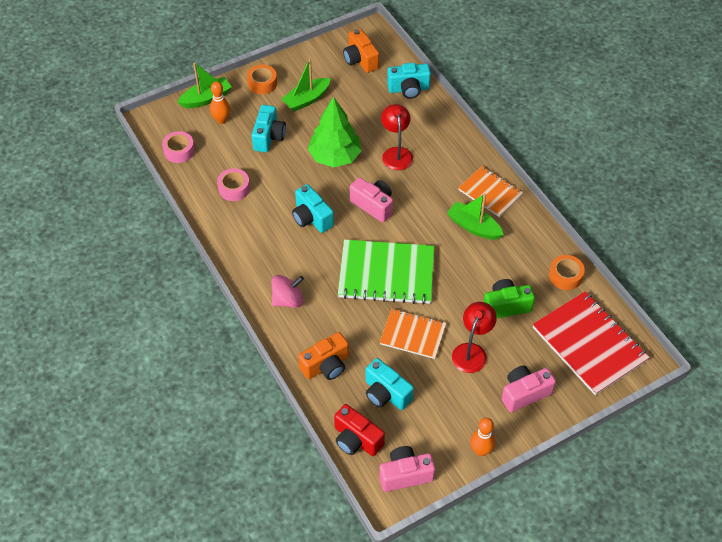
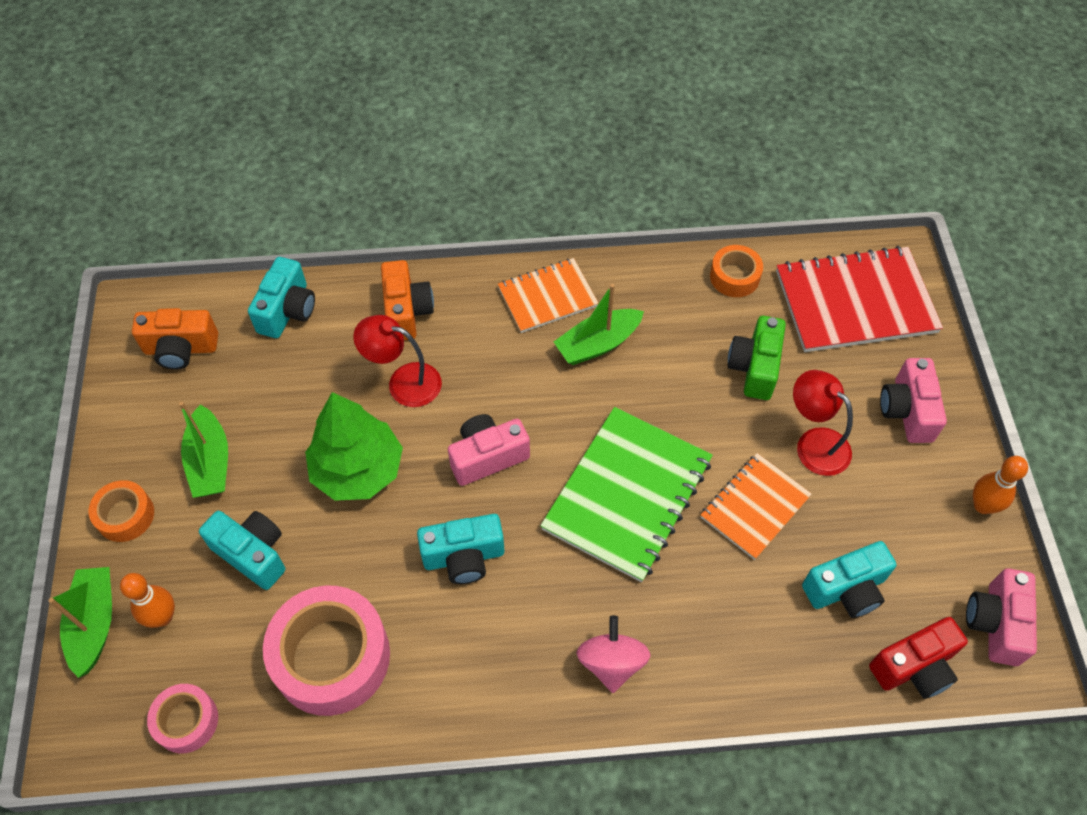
camera: 65 degrees left, 5 degrees up
(234, 188) = (331, 657): pink tape -> pink tape, size x1.92
(326, 365) = (763, 655): orange camera -> orange camera (407, 312)

